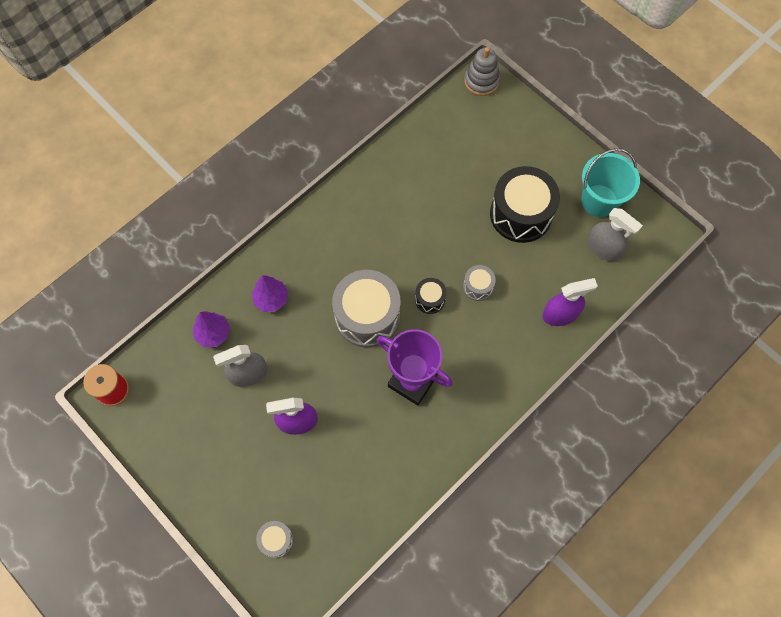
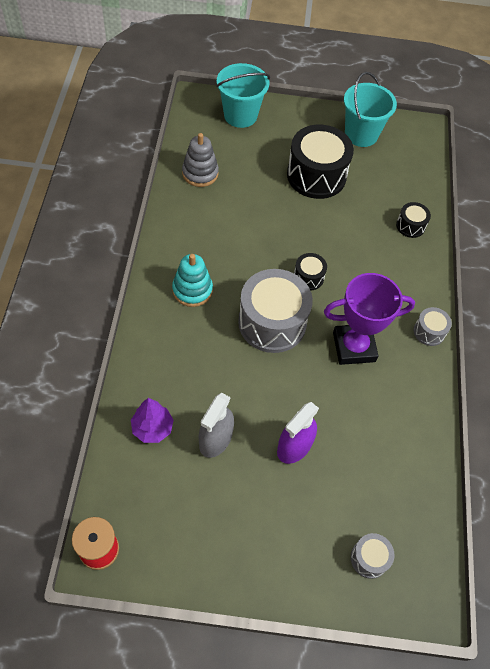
camera: 45 degrees left, 10 degrees down
(271, 299) = (179, 364): purple tree -> none
(331, 247) = (192, 290): none -> turquoise stacking toy
(478, 286) = (335, 245): grey drum -> grey drum (429, 332)
(481, 81) = (199, 102): grey stacking toy -> grey stacking toy (200, 173)
(506, 115) = (240, 115): none -> turquoise bucket
(560, 314) = (410, 226): purple spray bottle -> black drum
(603, 248) = (395, 163): grey spray bottle -> none

